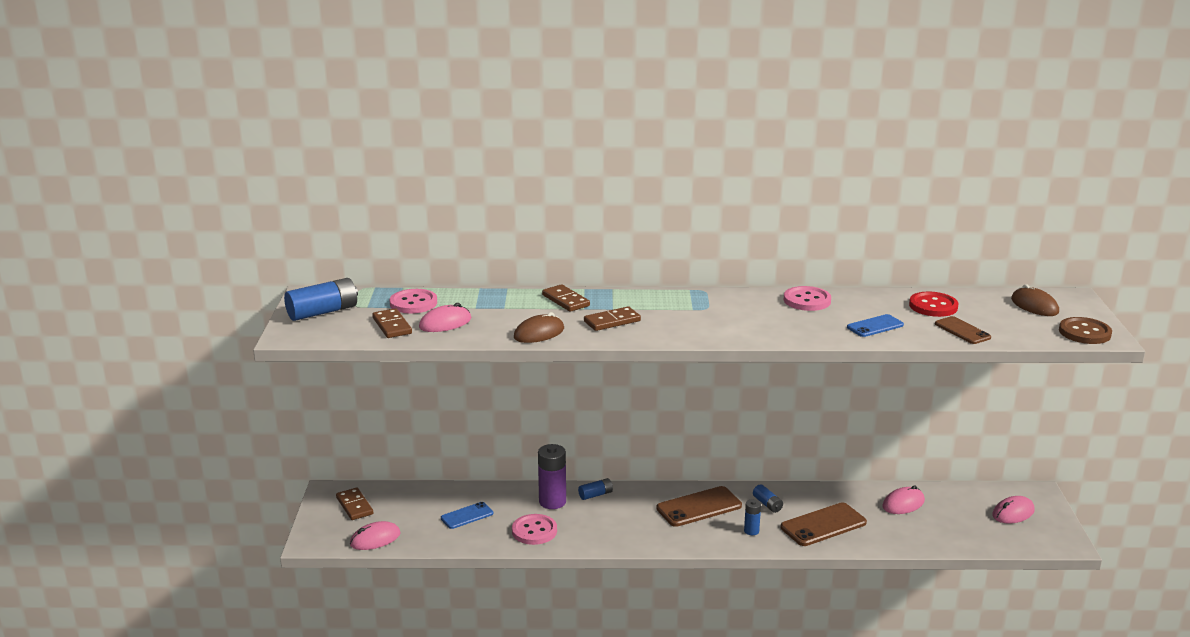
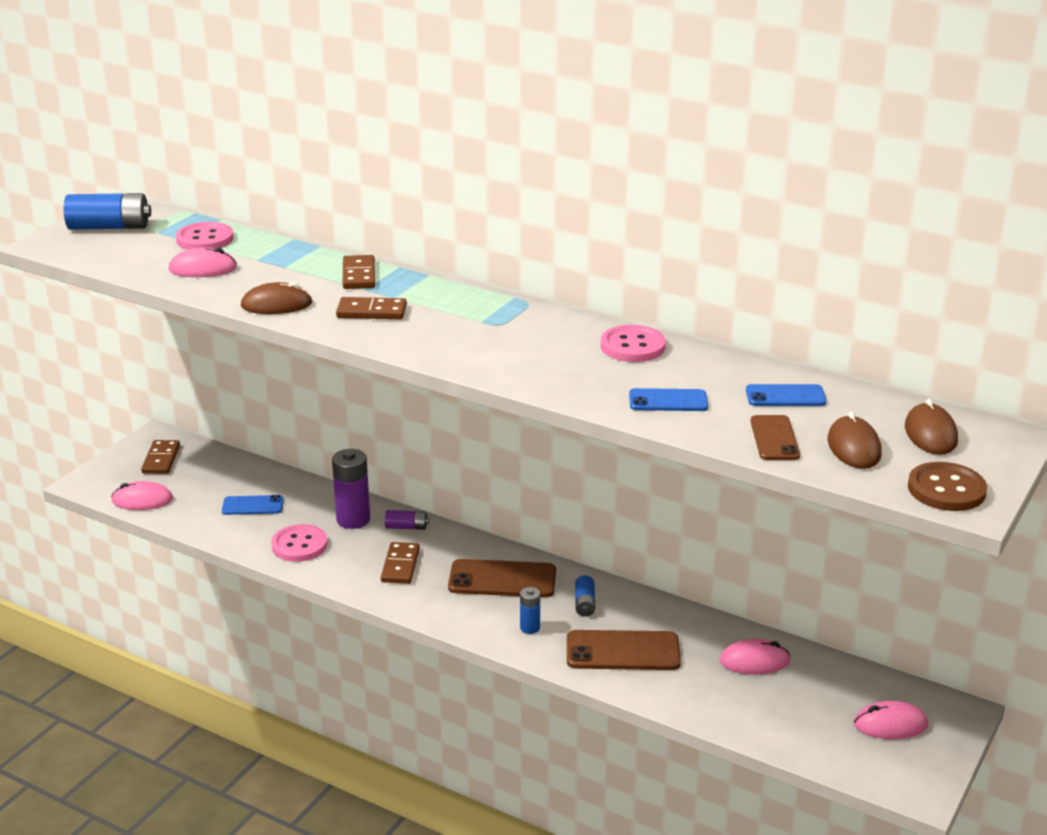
camera: 30 degrees right, 5 degrees up
(392, 326) = (149, 258): brown domino -> brown domino (400, 565)
(595, 495) = (406, 527): blue battery -> purple battery
(933, 306) = (785, 396): red button -> blue phone
(1008, 324) = (854, 447): none -> brown mouse

